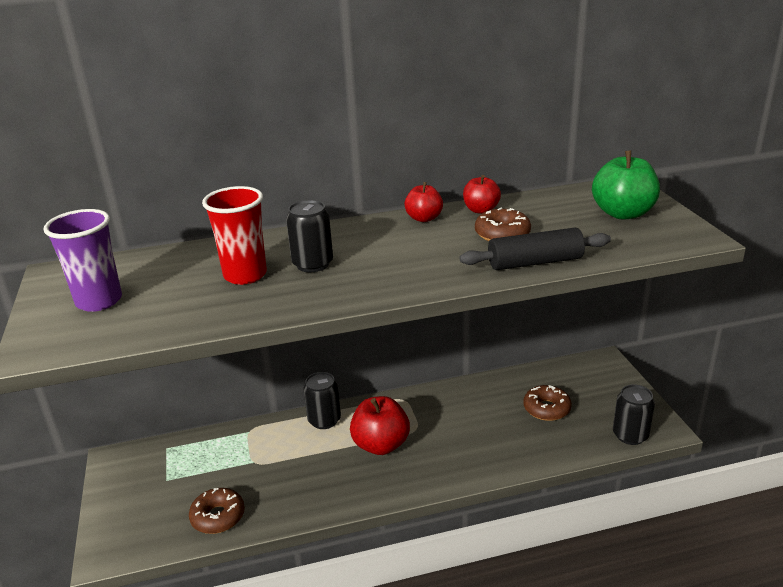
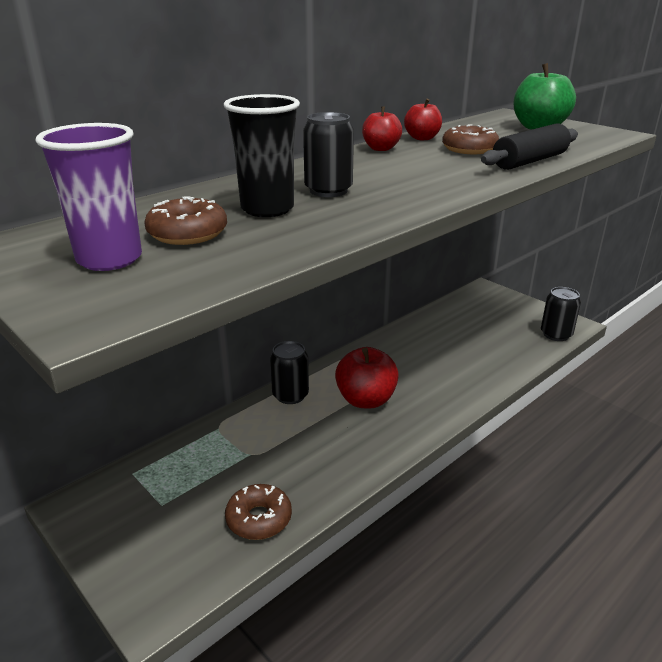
camera: 30 degrees left, 0 degrees up
(245, 275) = (267, 209): red cup -> black cup
(546, 409) = (477, 333): brown donut -> brown donut (187, 233)

